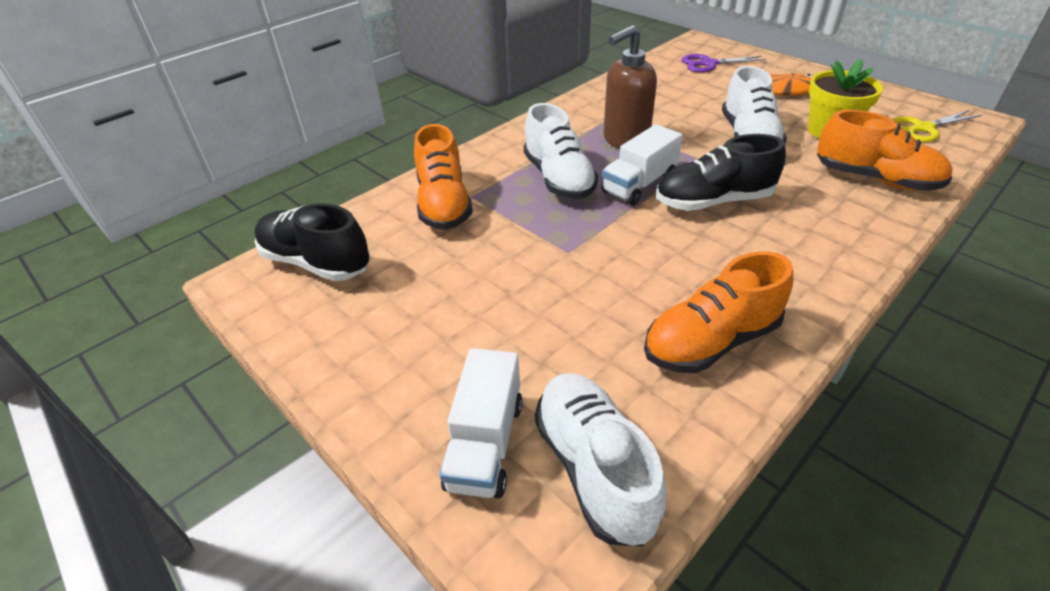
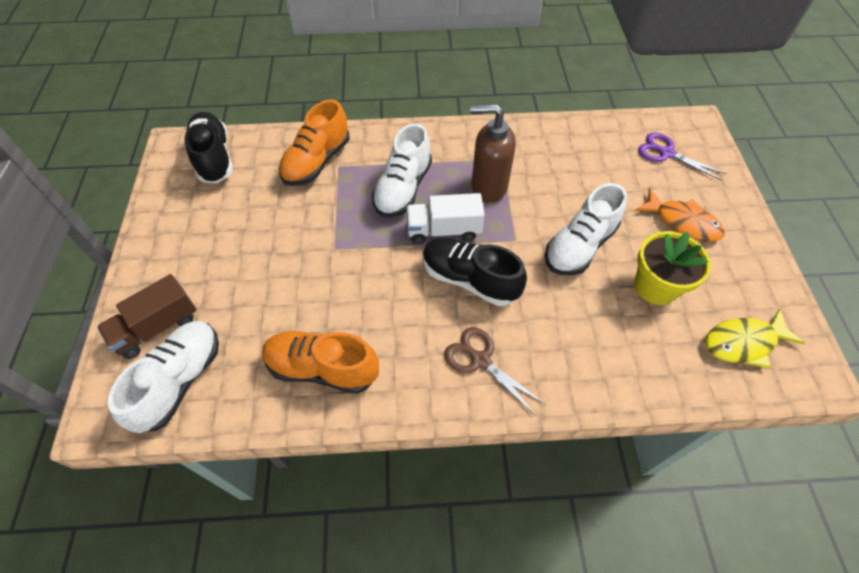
camera: 40 degrees right, 15 degrees up
(485, 444) = (157, 327): white truck -> brown truck
(811, 243) = (480, 360): none -> brown scissors
(875, 179) = (614, 352): orange shoe -> none
(922, 128) = (743, 342): yellow scissors -> yellow fish

